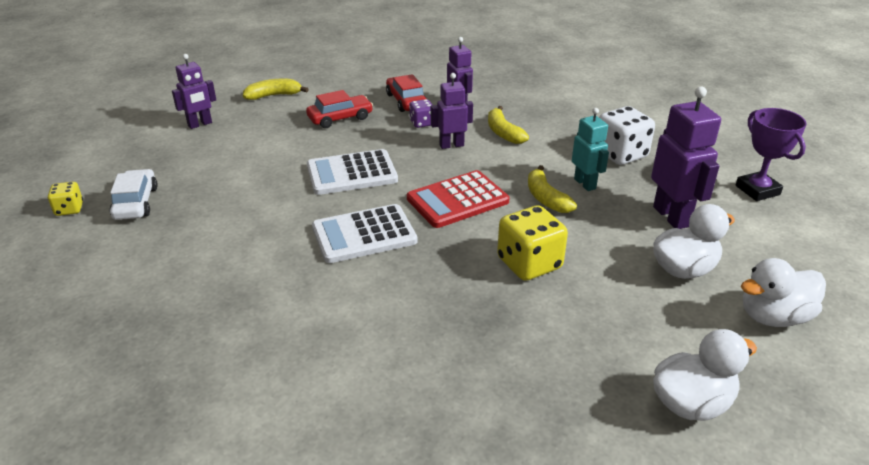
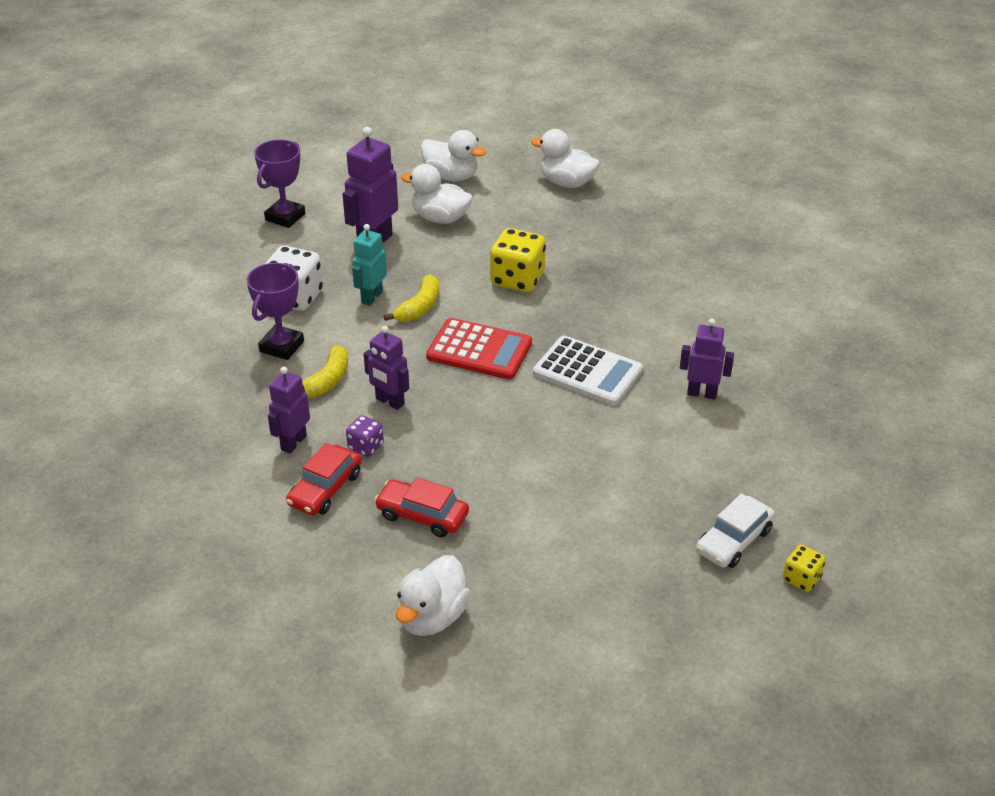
camera: 130 degrees left, 5 degrees up
(200, 124) = (567, 625): purple robot -> purple robot (702, 393)
(273, 95) = (432, 617): yellow banana -> white duck
(352, 173) = (515, 434): white calculator -> none
(563, 131) = (281, 346): none -> purple trophy

